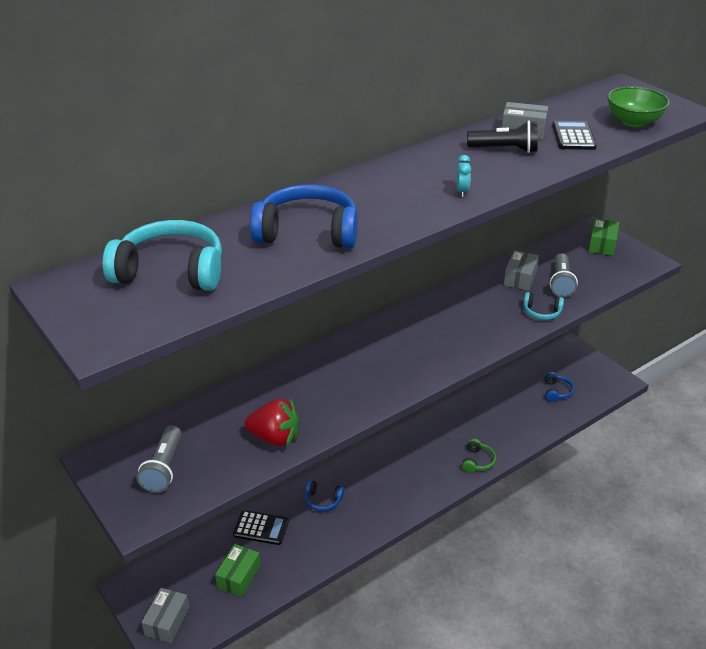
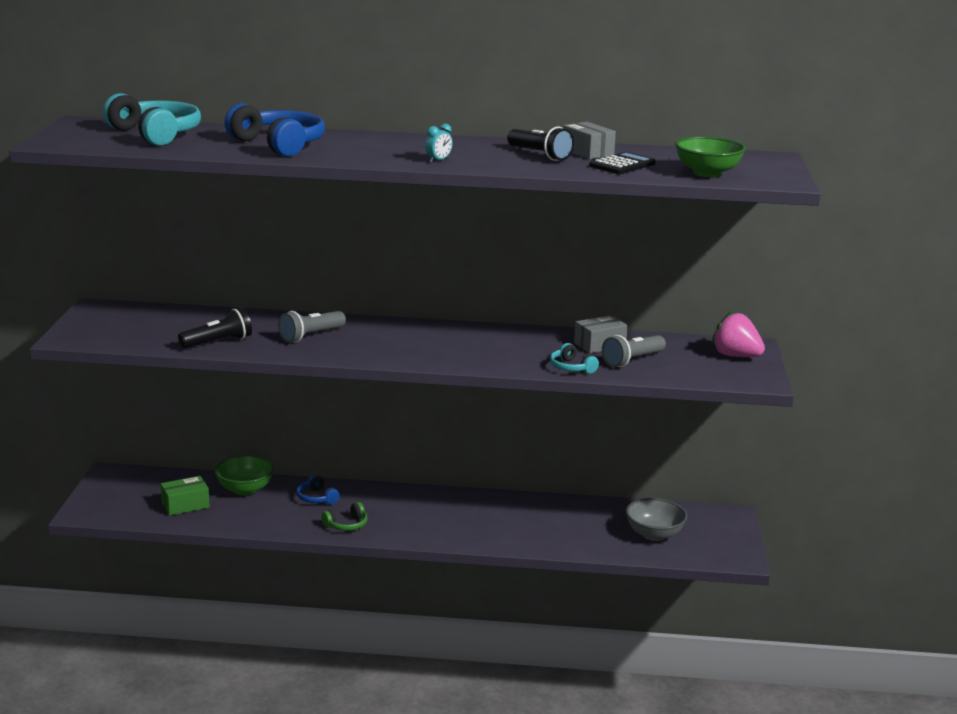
camera: 40 degrees right, 15 degrees down
(164, 468) = (124, 326): grey flashlight -> grey flashlight (311, 336)
(167, 621) = (103, 501): grey box -> none
(261, 528) = (245, 489): black calculator -> green bowl
(275, 438) = (218, 342): red strawberry -> black flashlight
(477, 461) = (487, 539): green headphones -> green headphones (347, 525)
(557, 391) = (654, 534): blue headphones -> grey bowl
(602, 245) = (735, 356): green box -> pink strawberry

